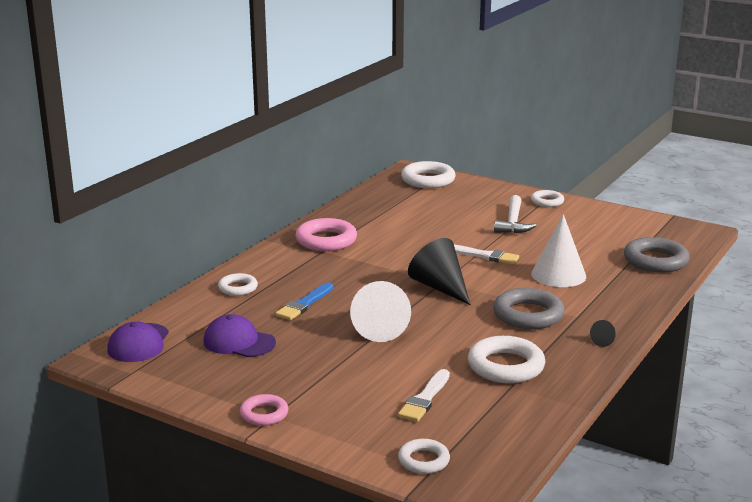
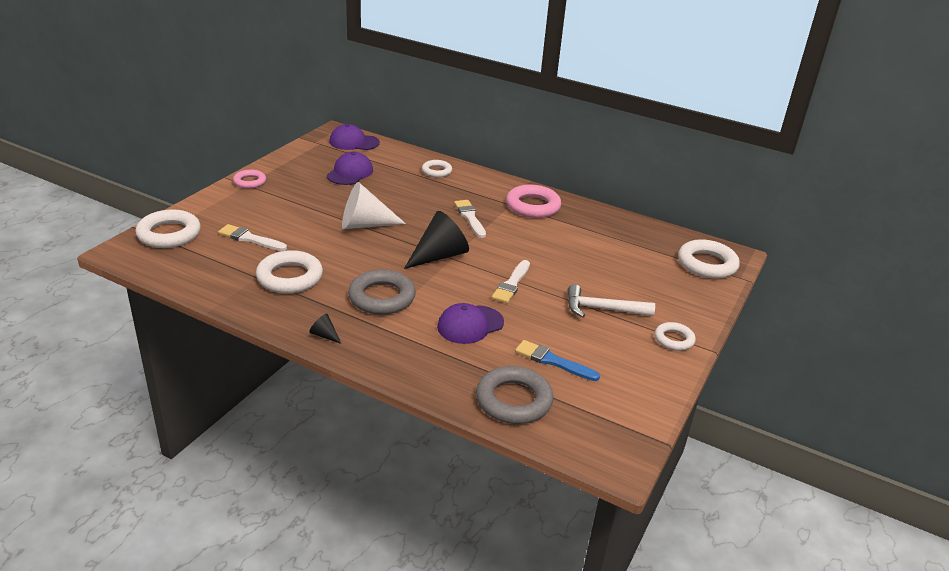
camera: 85 degrees right, 10 degrees up
(304, 304) = (408, 196): blue brush -> blue brush (553, 361)
(355, 271) = (470, 217): none -> white brush
(423, 460) = (169, 234): white ring -> white ring, size x1.71
(558, 275) = (470, 325): white cone -> purple cap

